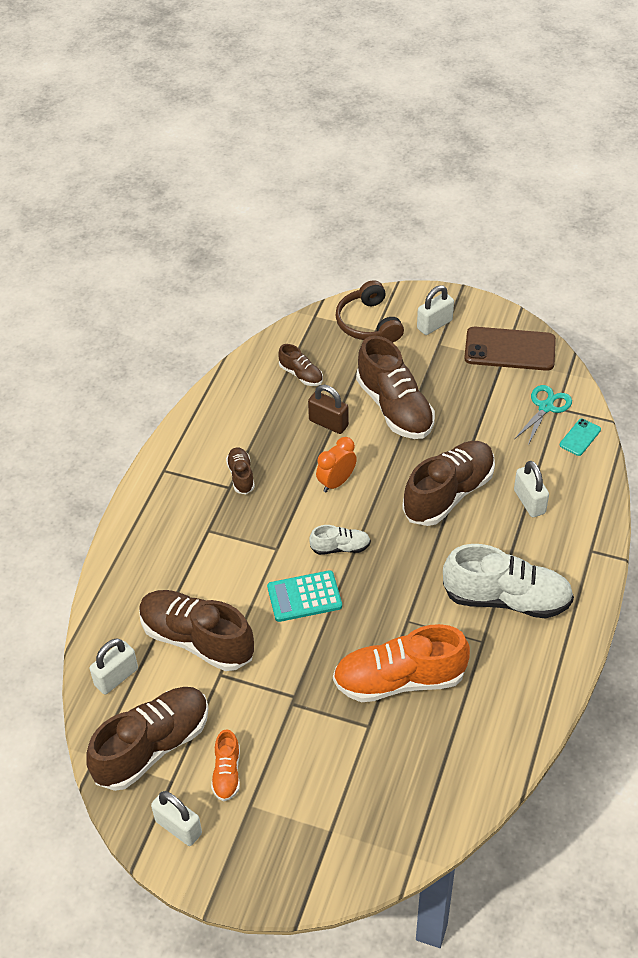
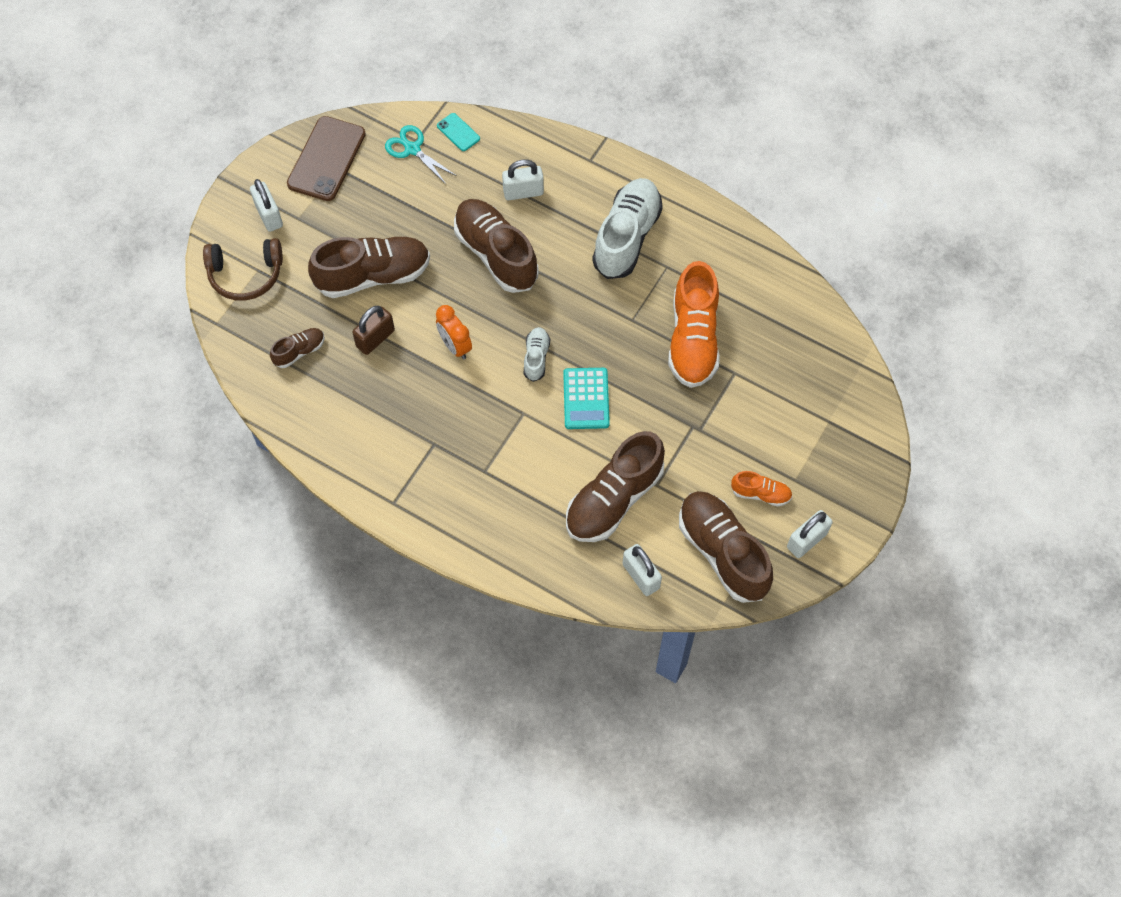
camera: 80 degrees left, 15 degrees up
(241, 476) = (422, 430): brown shoe -> none

